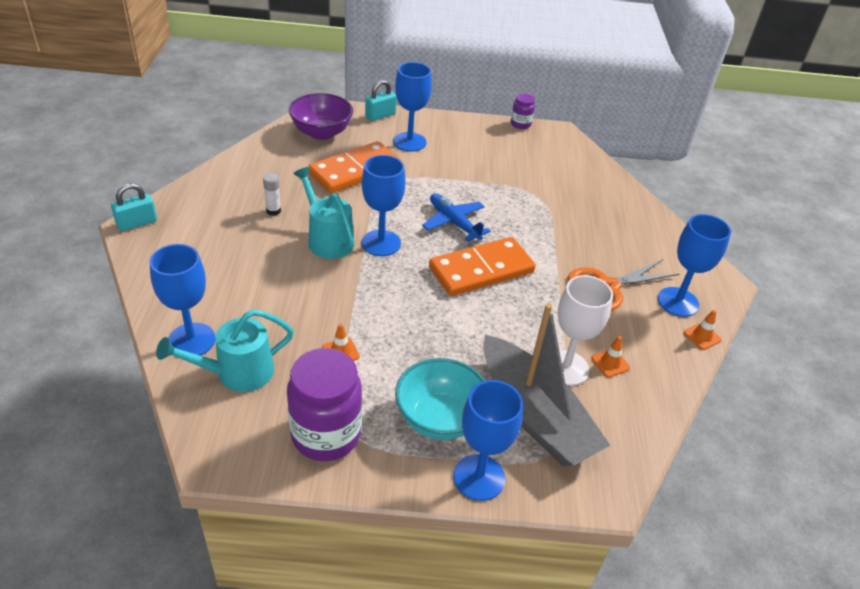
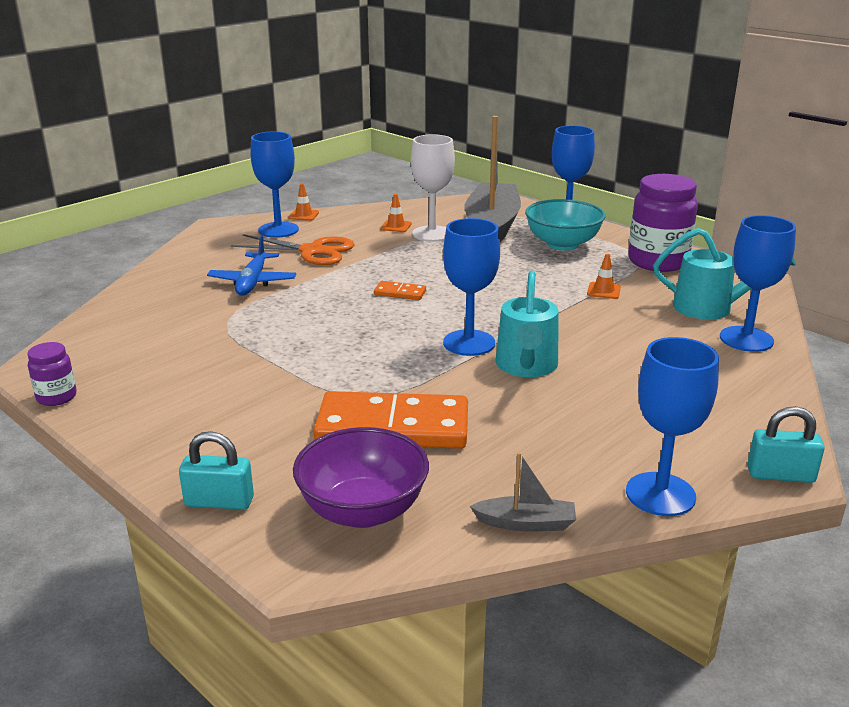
camera: 135 degrees left, 15 degrees down
(250, 153) = (526, 523): none -> grey boat
(273, 211) = (565, 419): white glue stick -> none
(409, 142) = (253, 436): blue goblet -> blue goblet (660, 494)
(454, 222) = (361, 331): blue plane -> blue plane (253, 282)
(481, 270) = (400, 293): orange domino -> orange domino, size x0.43

